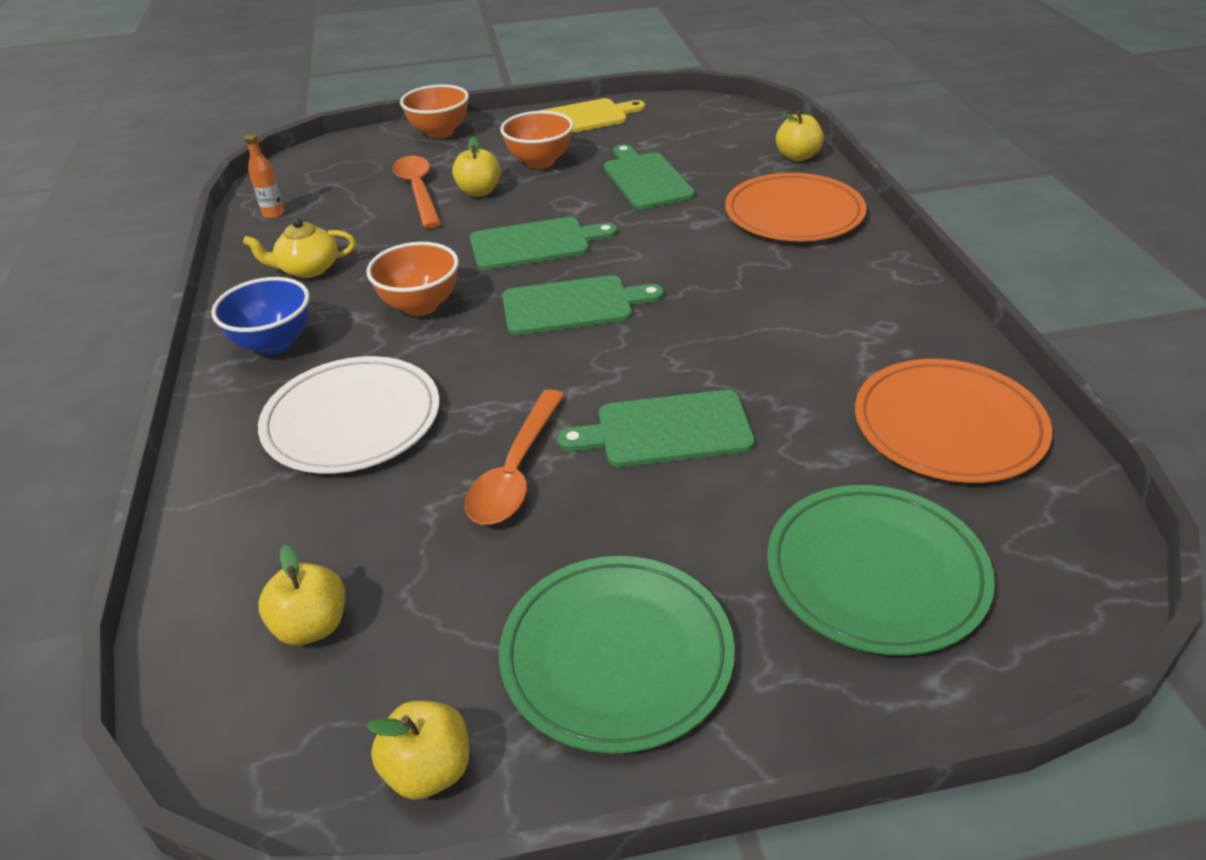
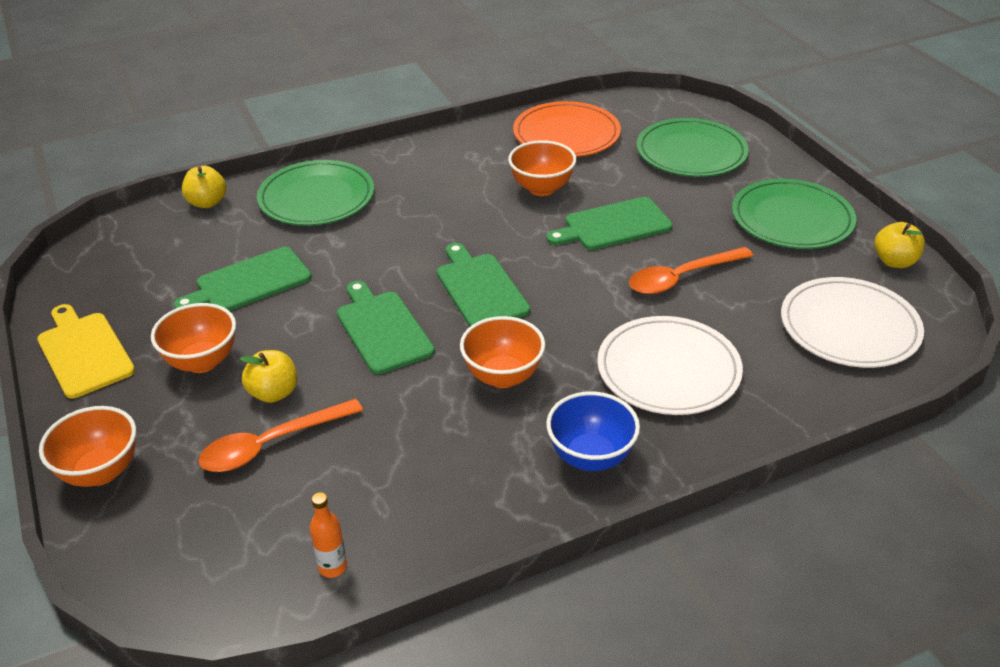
camera: 105 degrees left, 0 degrees up
(308, 269) = (456, 482): yellow teapot -> none
(312, 626) = (849, 327): yellow apple -> white plate
(516, 471) = (681, 278): orange spoon -> orange spoon turned 150 degrees clockwise
(666, 430) = (613, 225): green cutting board -> green cutting board turned 90 degrees clockwise
(782, 378) = (541, 188): none -> orange bowl
(794, 213) = (316, 198): orange plate -> green plate

